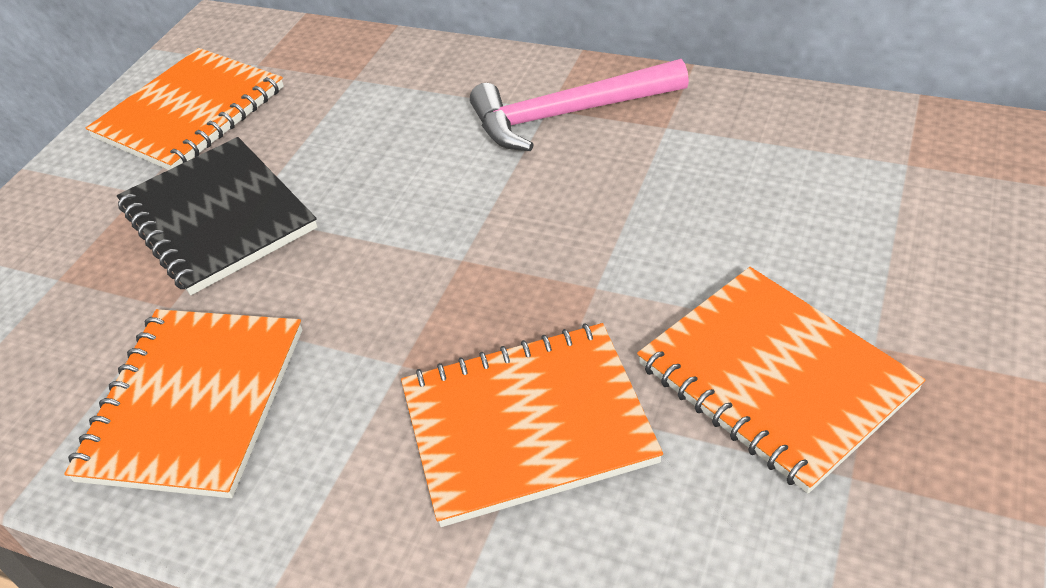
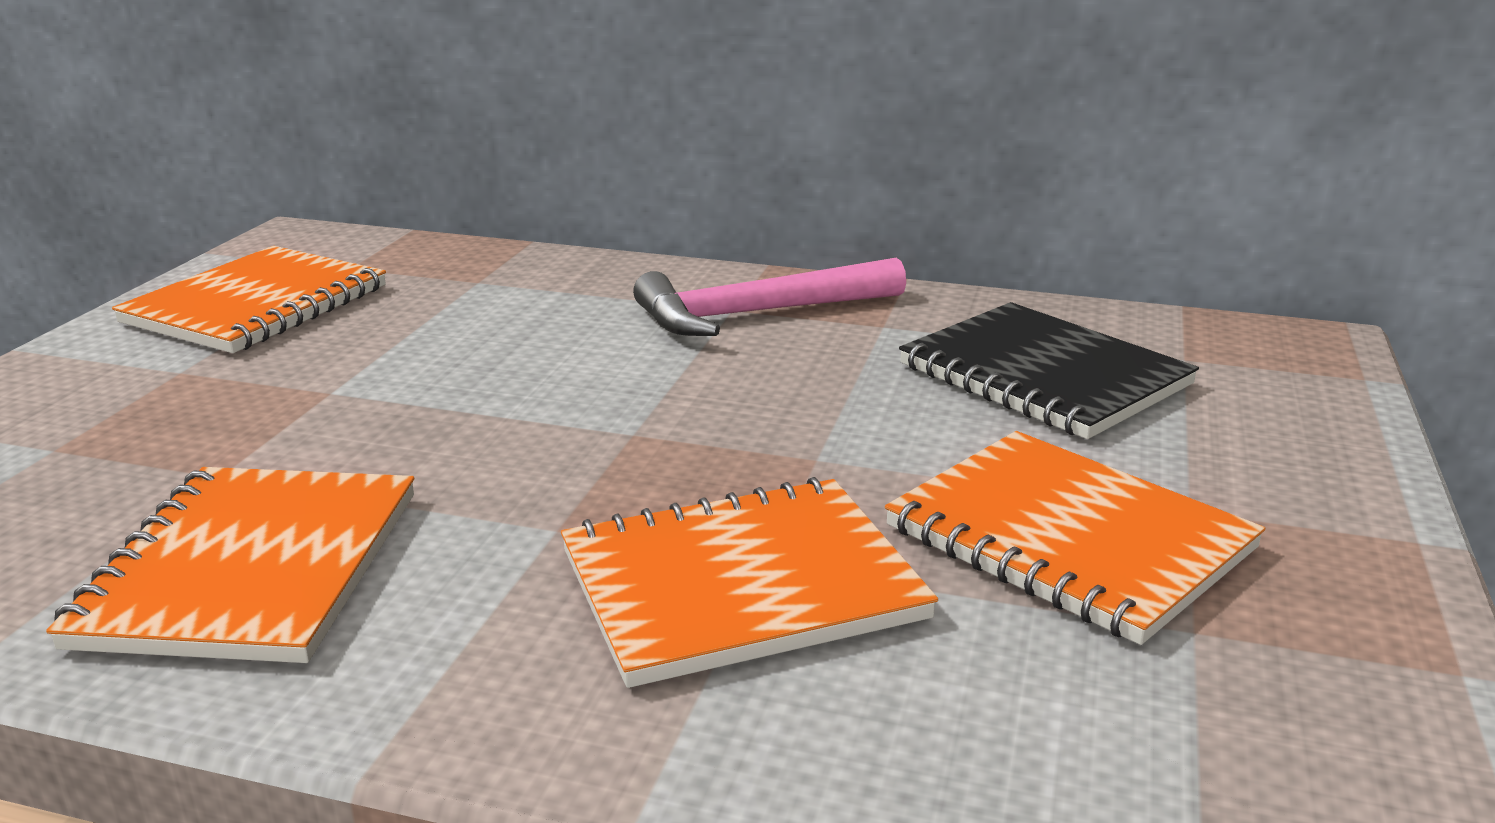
camera: 10 degrees left, 20 degrees down
(217, 218) = (292, 394): black notebook -> black notebook (1043, 375)

